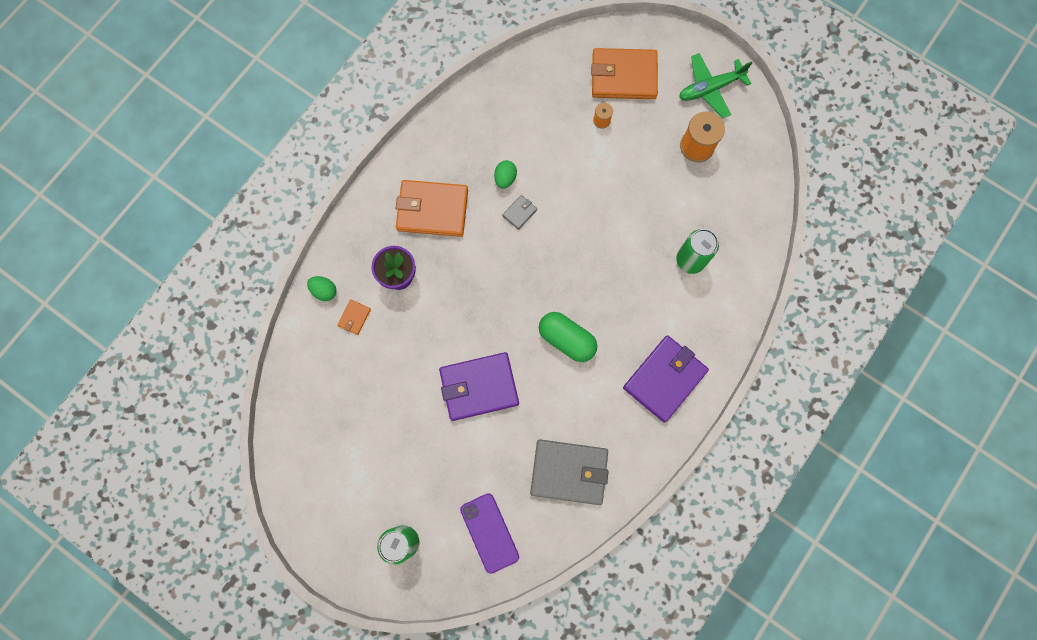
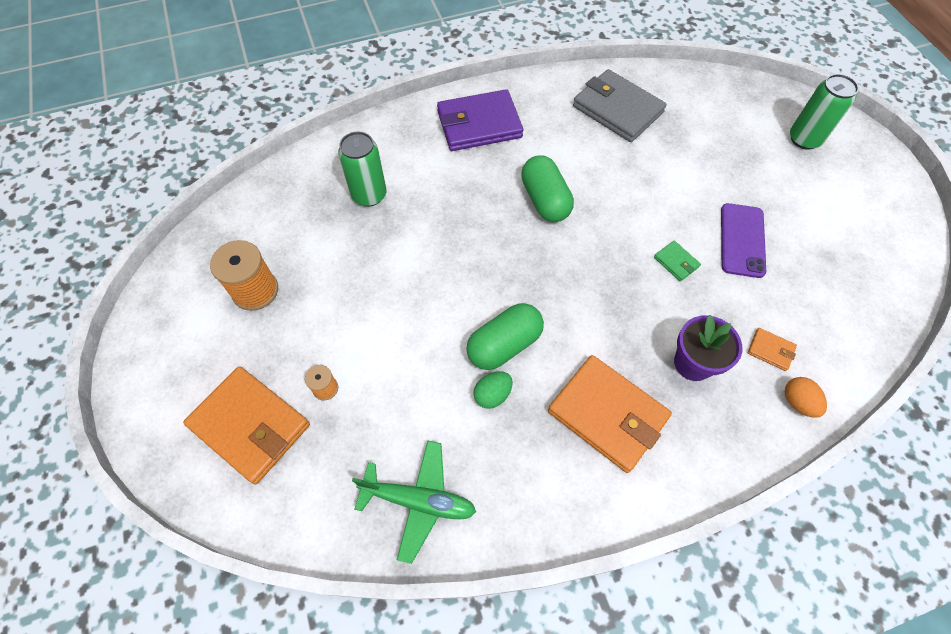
camera: 145 degrees left, 15 degrees down
(324, 291) = (797, 402): green egg -> orange egg
(354, 317) = (770, 350): orange wallet -> orange wallet turned 60 degrees clockwise
(446, 347) = (676, 262): none -> green wallet
(479, 387) = (661, 210): purple wallet -> none
(489, 532) = (718, 107): purple phone -> purple phone (742, 240)
(519, 213) = (504, 345): grey wallet -> green capsule
(710, 88) = (176, 342): green plane -> green plane (419, 500)

